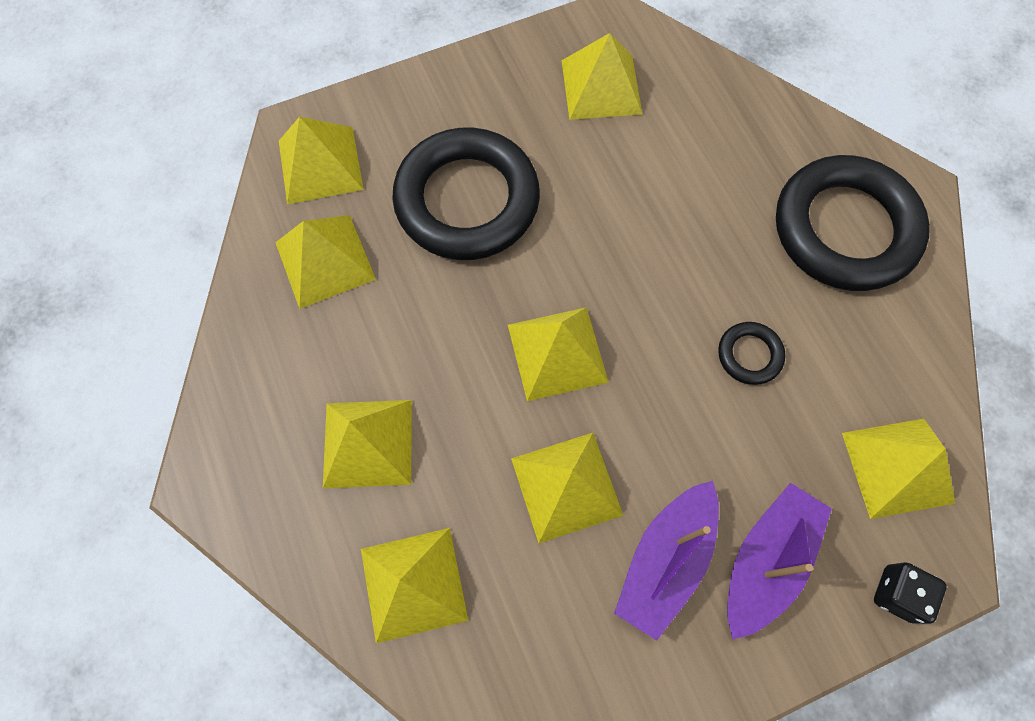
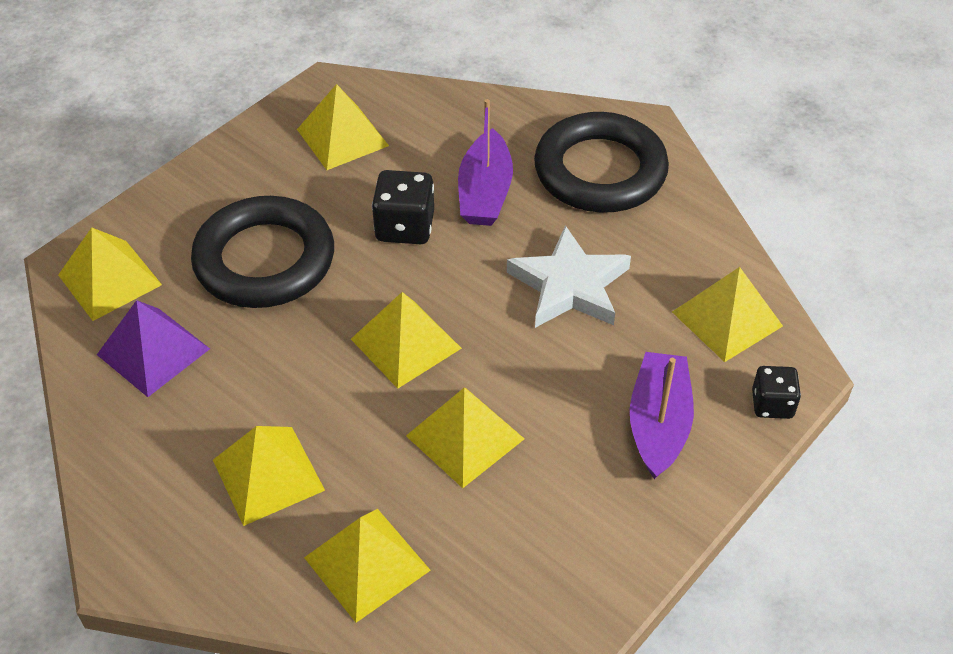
camera: 25 degrees left, 20 degrees down
(325, 260) = (153, 351): yellow pyramid -> purple pyramid
(615, 217) = (405, 227): none -> black dice
(665, 560) = (576, 456): purple boat -> purple boat (485, 192)
(749, 355) = (569, 285): black ring -> white star

